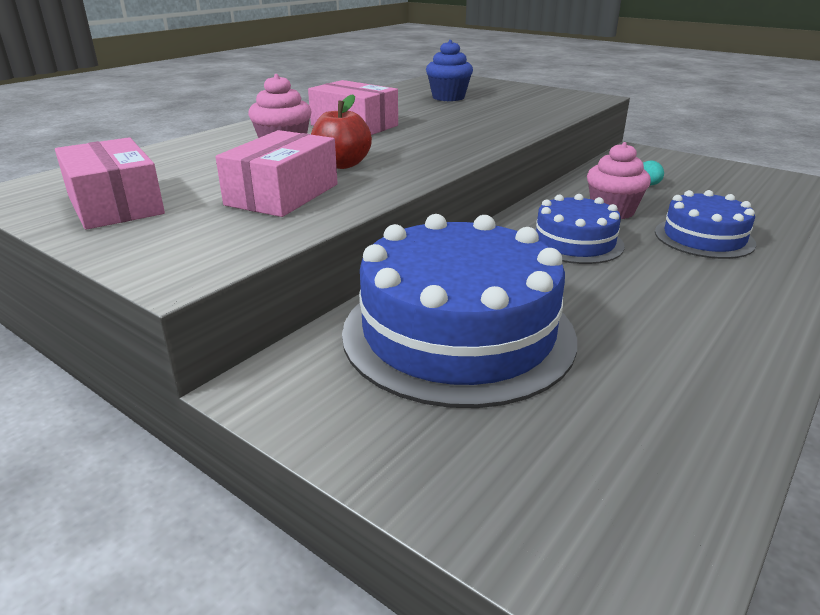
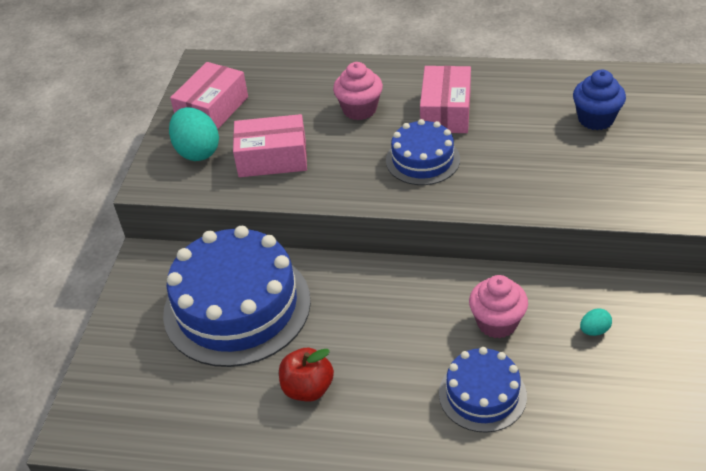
camera: 65 degrees right, 15 degrees up
(178, 229) = (197, 151): none -> turquoise egg
(342, 164) = (346, 153): red apple -> red apple (308, 388)
(574, 242) = (409, 318): blue cake -> blue cake (422, 160)

